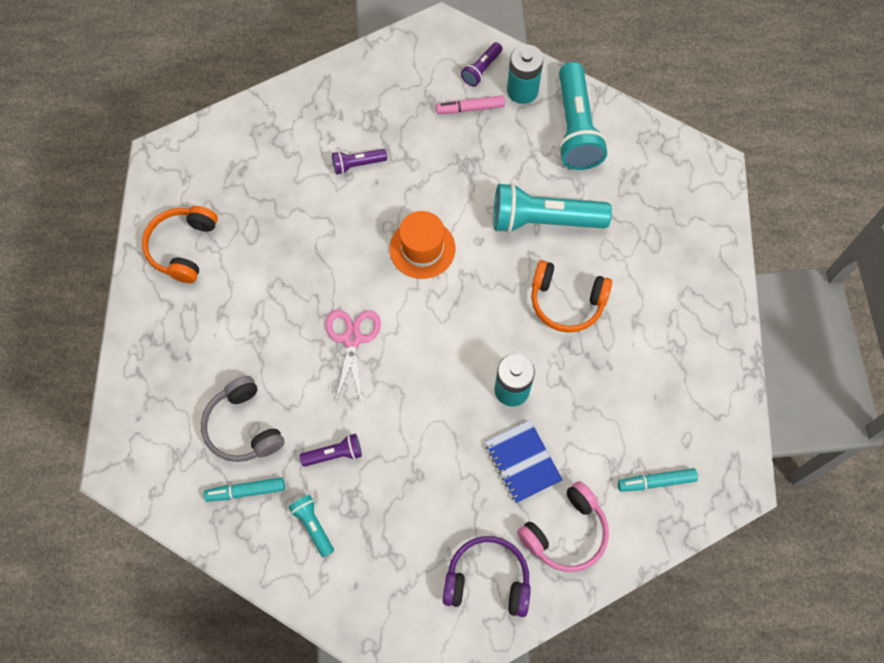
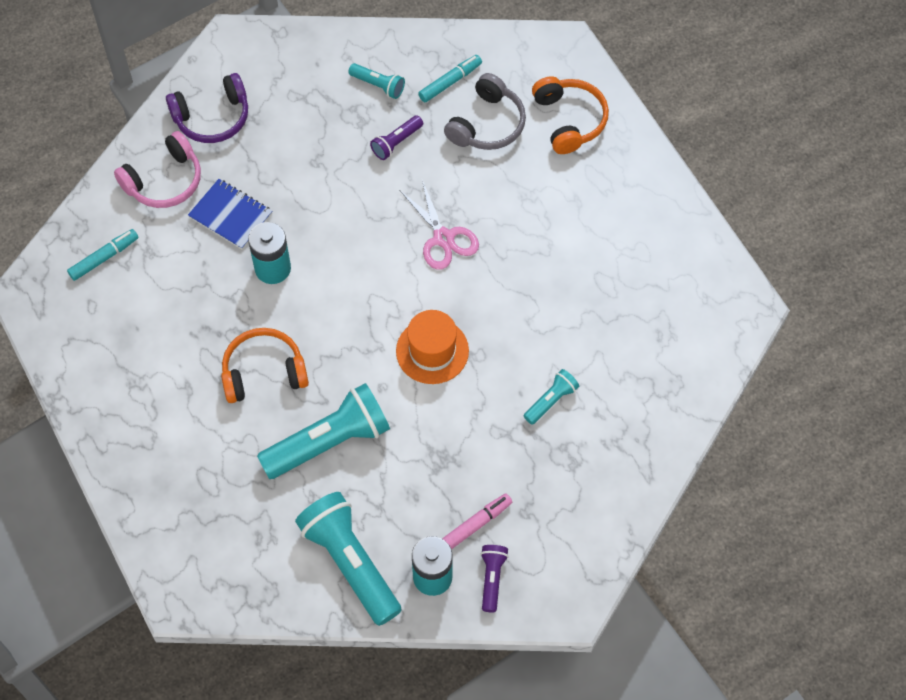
camera: 150 degrees right, 5 degrees down
(182, 247) = (655, 236): orange headphones -> orange headphones (569, 120)
(243, 427) = (487, 124): grey headphones -> grey headphones turned 90 degrees clockwise
(357, 164) = (551, 400): purple flashlight -> turquoise flashlight
(566, 533) = (164, 181): pink headphones -> pink headphones turned 150 degrees counterclockwise

